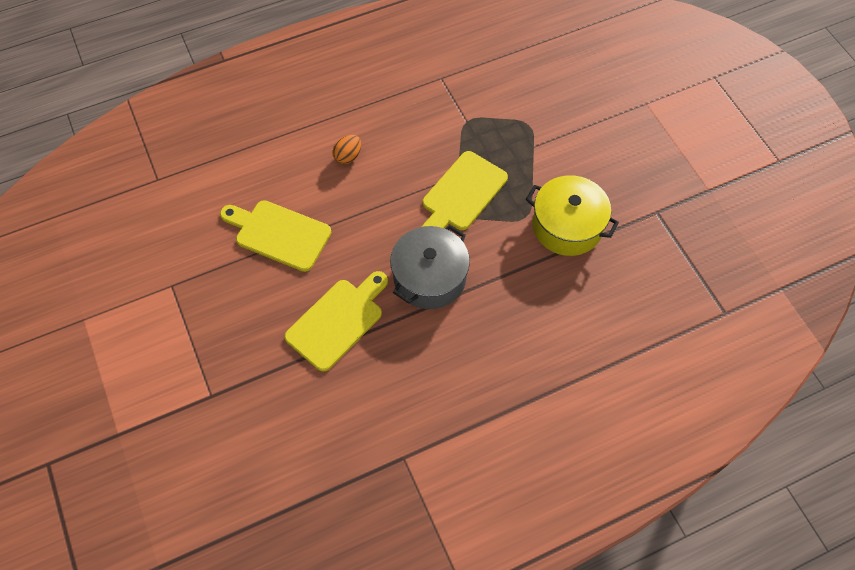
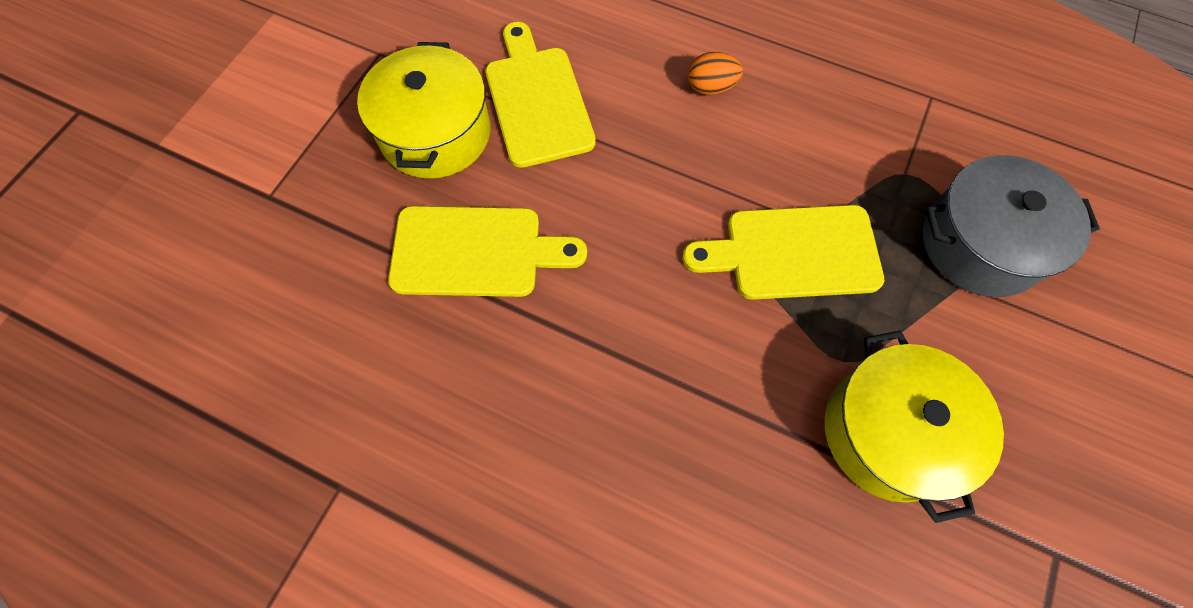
camera: 50 degrees right, 5 degrees up
(251, 293) = (435, 133): none -> yellow pot
(429, 277) = (633, 310): grey pot -> grey pot (981, 243)

